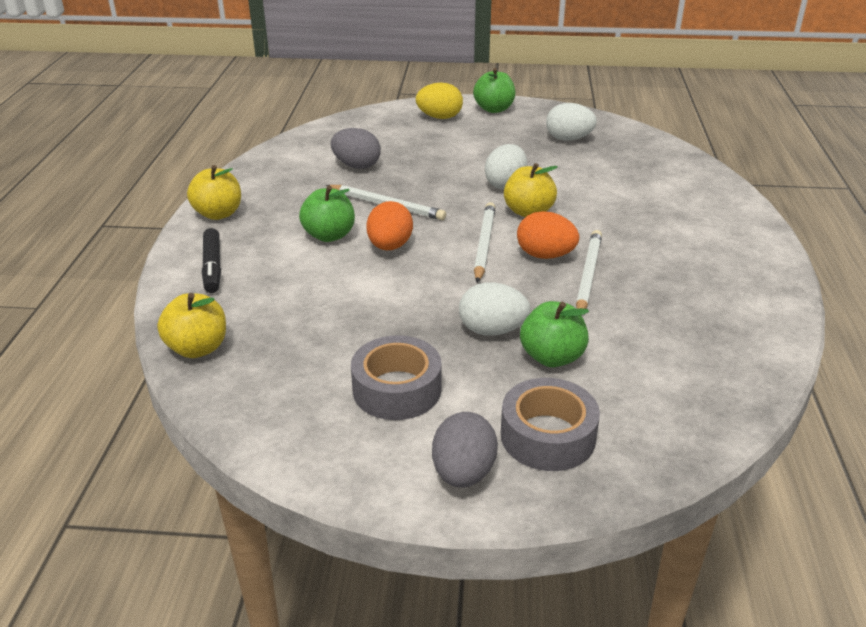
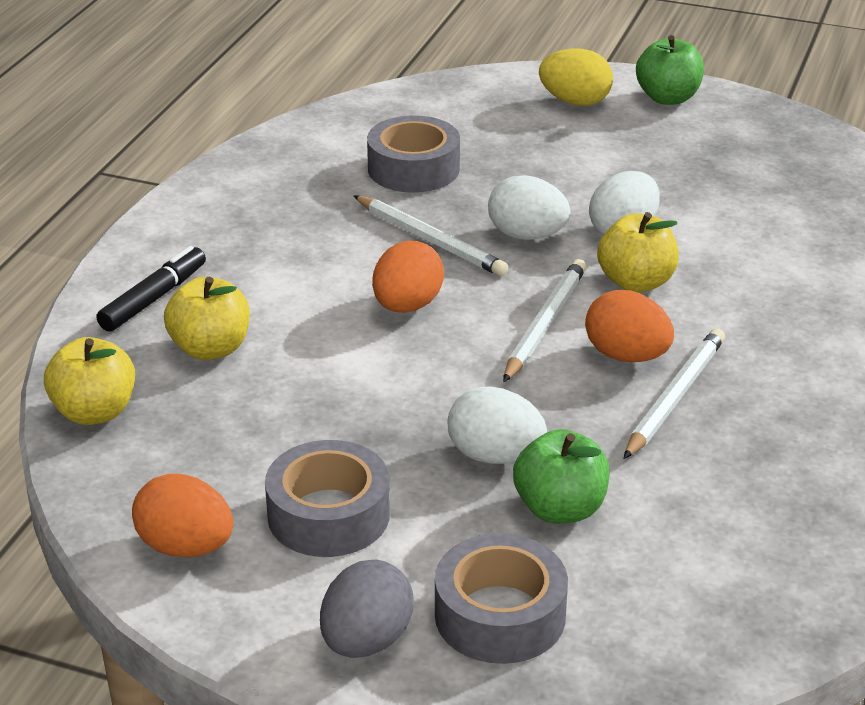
camera: 15 degrees right, 0 degrees up
(212, 267) = (153, 298): black marker -> black marker turned 150 degrees counterclockwise
(218, 214) = (189, 218): yellow apple -> yellow apple (210, 349)
(302, 431) = (186, 547): none -> orange egg
(329, 235) = (329, 275): green apple -> none
(356, 166) = (413, 169): grey egg -> grey tape
(568, 139) = (761, 167): white egg -> white egg (527, 235)

